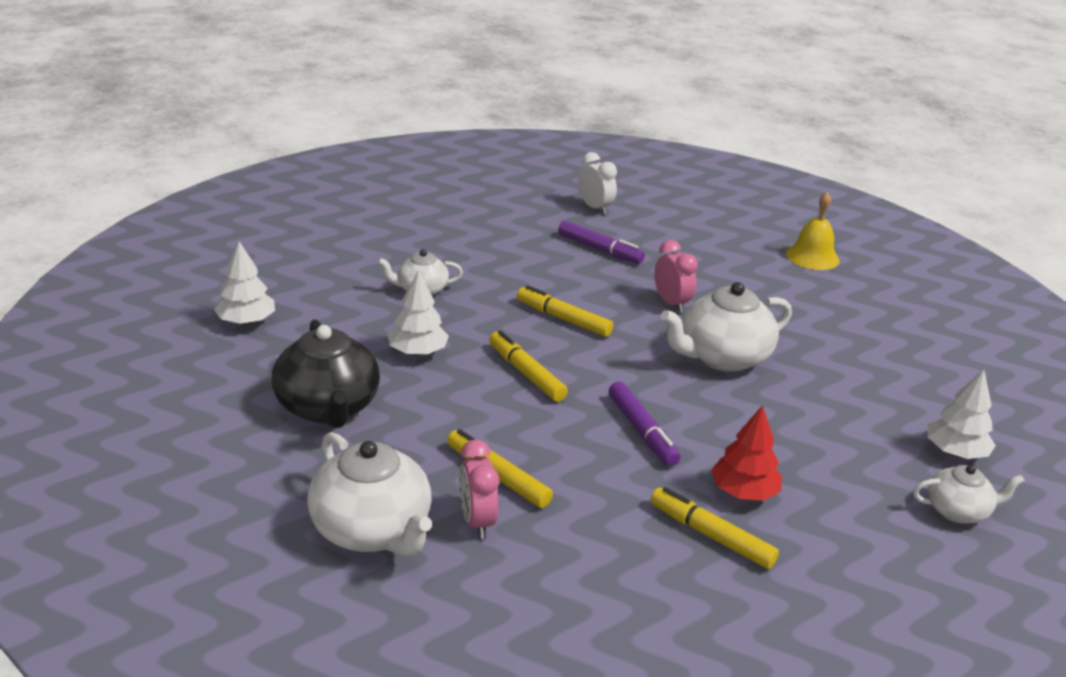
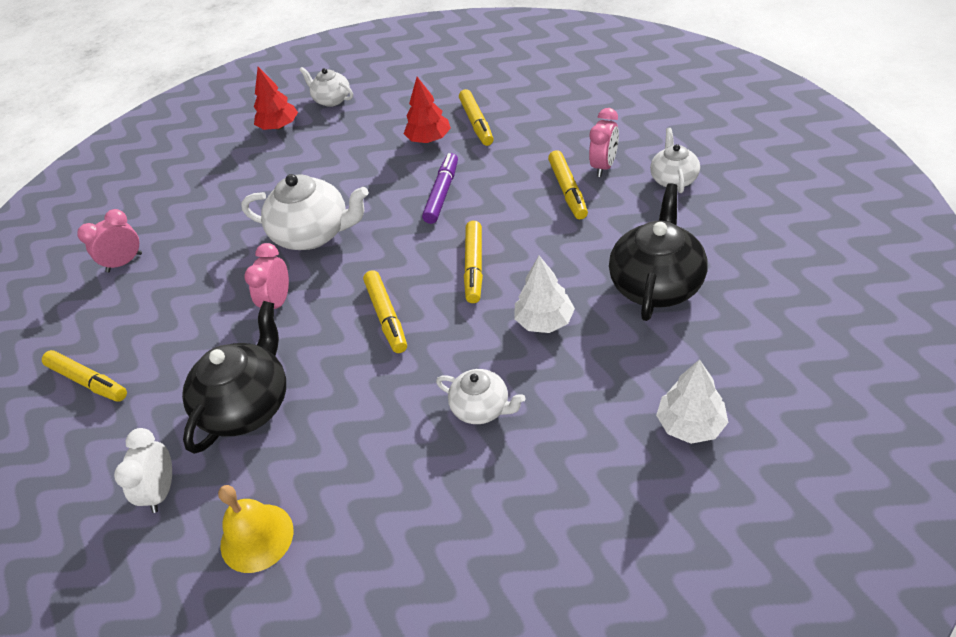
camera: 135 degrees left, 15 degrees up
(372, 530) = (673, 179): white teapot -> white teapot, size x0.57
(599, 249) = (247, 405): purple marker -> black teapot
(736, 231) = (88, 381): none -> yellow marker
(812, 256) = (84, 317): yellow bell -> yellow bell (257, 537)
(853, 292) = (124, 262): none -> pink clock
(955, 452) = (279, 126): white tree -> red tree

